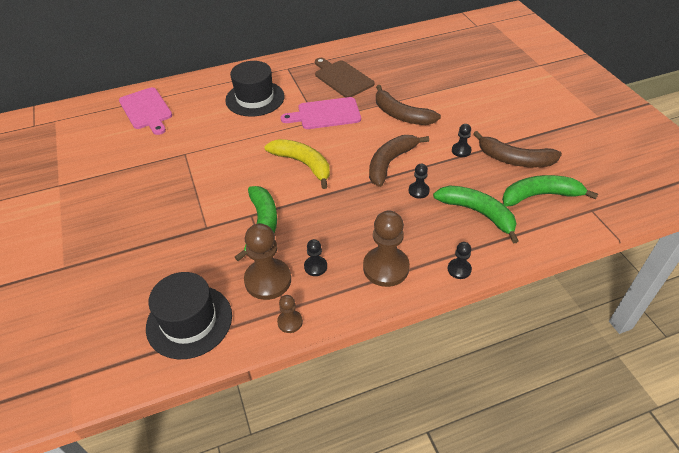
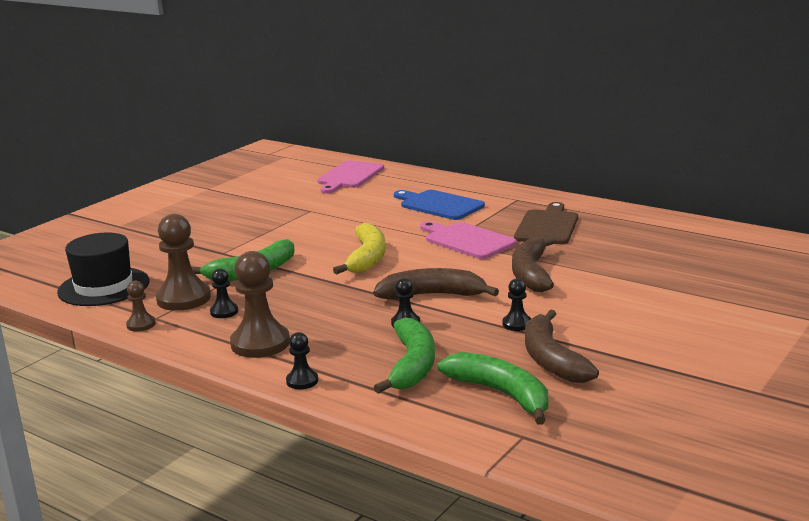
camera: 55 degrees right, 25 degrees down
(255, 98) = (439, 205): black hat -> blue cutting board

